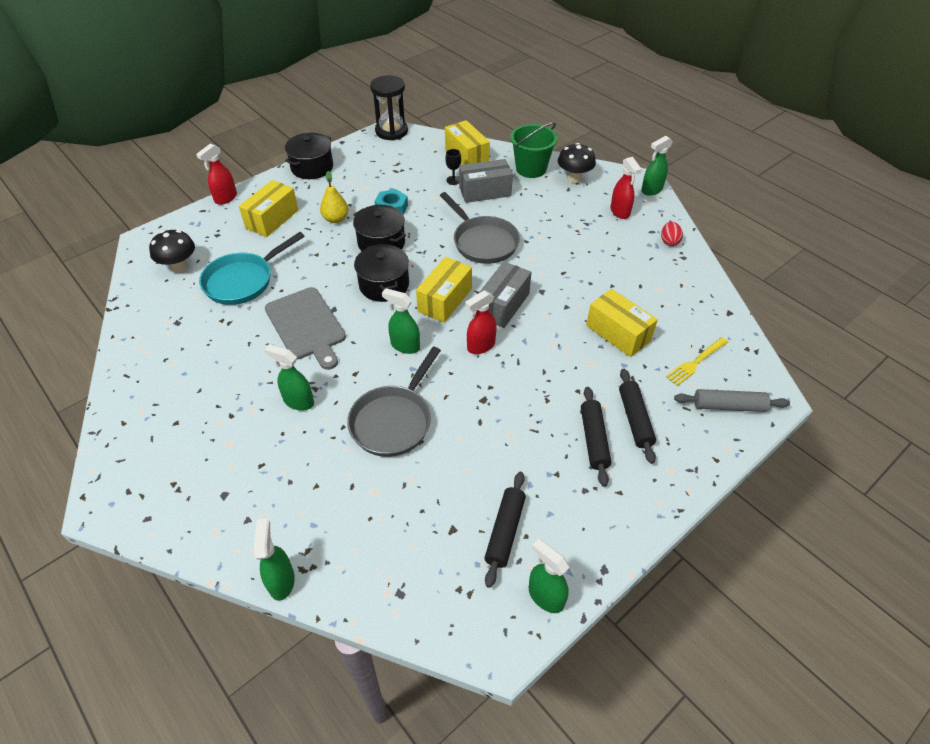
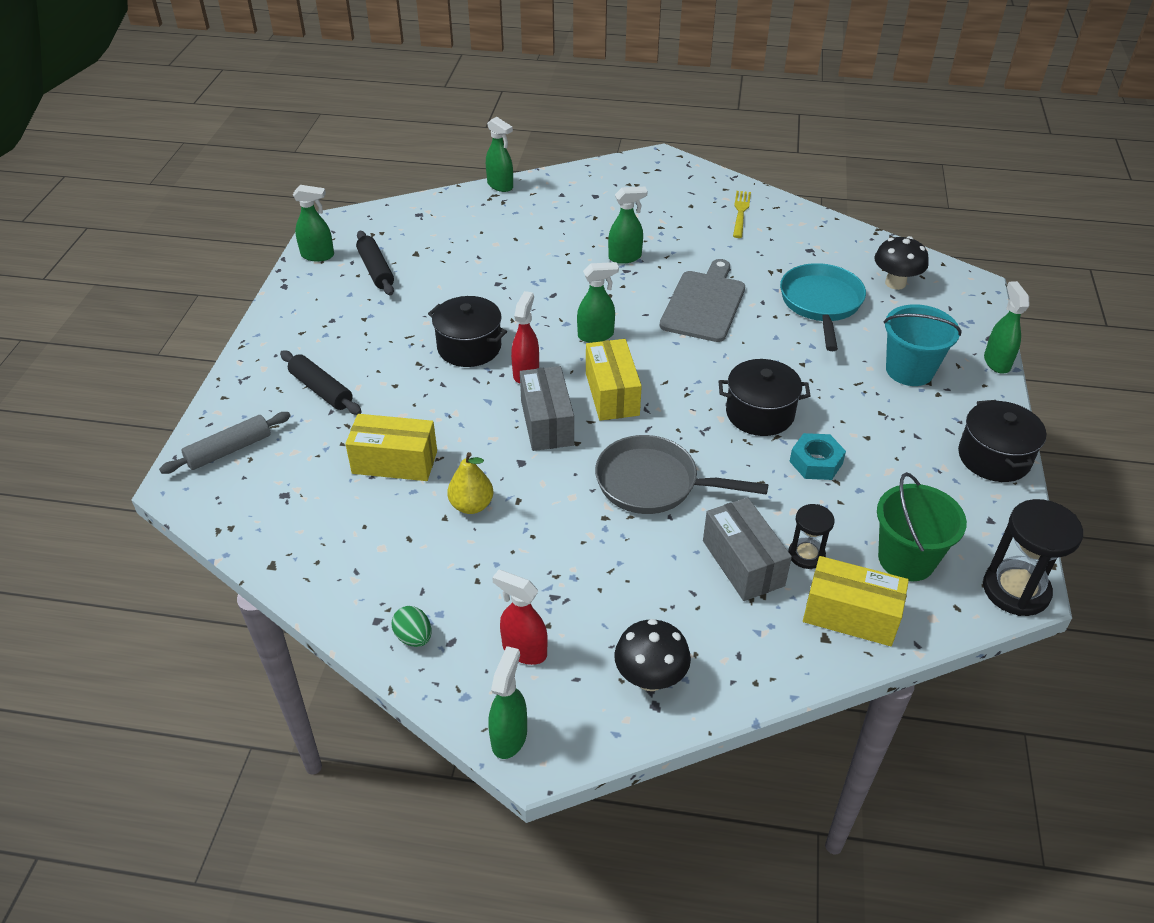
camera: 140 degrees right, 5 degrees down
(225, 198) = (996, 362): red spray bottle -> green spray bottle
(272, 219) = (909, 370): yellow box -> turquoise bucket
(307, 326) = (704, 303): grey cutting board -> grey cutting board turned 90 degrees clockwise
(336, 219) = (850, 410): yellow pear -> yellow pear (471, 505)
(384, 285) = (691, 374): black pot -> black pot (469, 347)
(394, 421) = (534, 284): grey pan -> none
(453, 180) = (806, 555): black goblet -> black hourglass
(485, 191) = (743, 563): grey box -> grey box turned 60 degrees counterclockwise
(531, 169) = (732, 654): green bucket -> green bucket (906, 559)
(594, 439) = (349, 356): black rolling pin -> none
(669, 241) = (414, 637): red egg -> green egg
(695, 362) = (286, 477): yellow fork -> yellow fork (740, 212)

